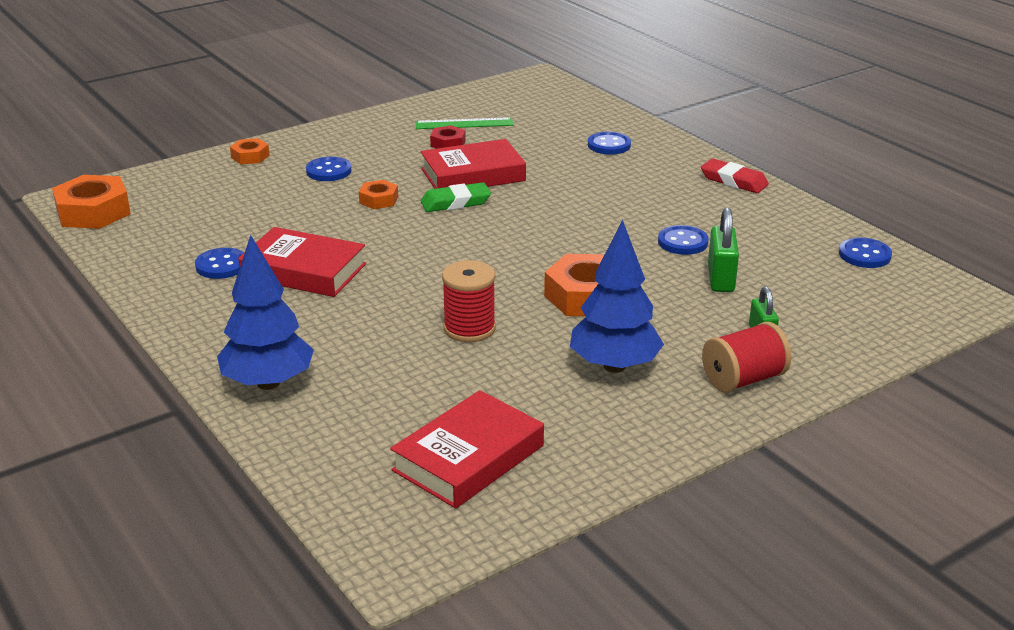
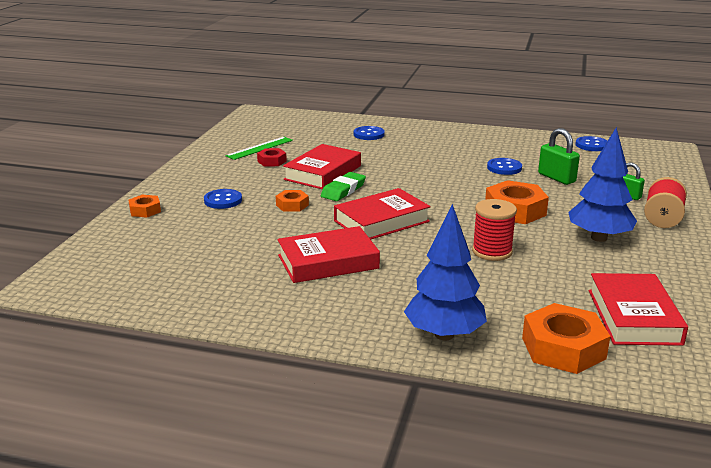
camera: 40 degrees left, 5 degrees down
(93, 212) = (84, 288): orange nut -> orange nut (563, 348)
(221, 265) = (264, 281): blue button -> none
(427, 251) = (381, 221): none -> red book
(734, 181) = (467, 132): red eraser -> none

